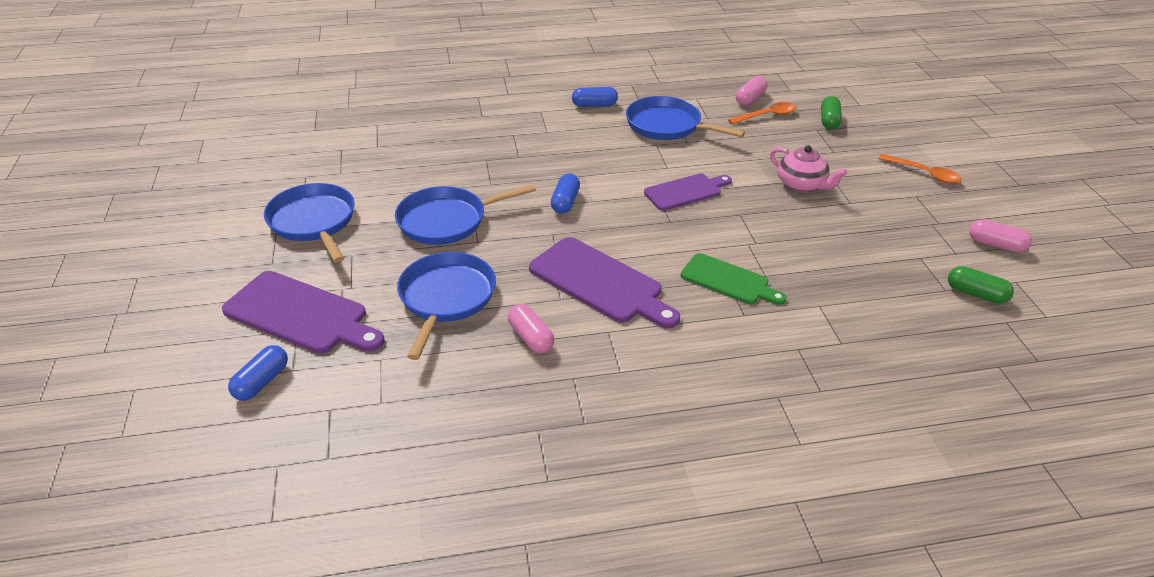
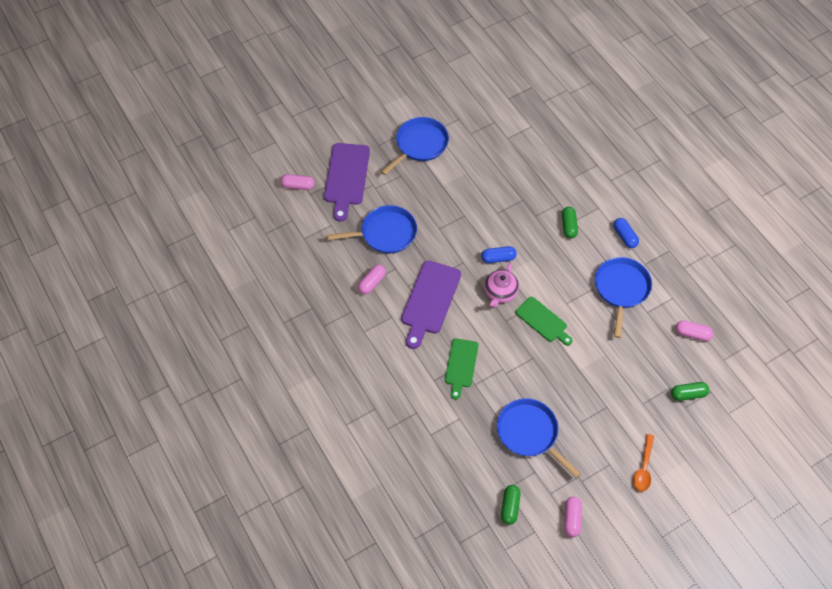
camera: 70 degrees right, 20 degrees up
(262, 382) = (298, 186): blue capsule -> pink capsule
(446, 221) = (450, 205): blue pan -> blue pan (529, 433)
(552, 137) = (568, 226): none -> green capsule
(685, 191) = (543, 321): purple cutting board -> green cutting board
(767, 116) = (672, 350): orange spoon -> none
(802, 184) = (587, 389): pink teapot -> pink teapot (500, 292)

